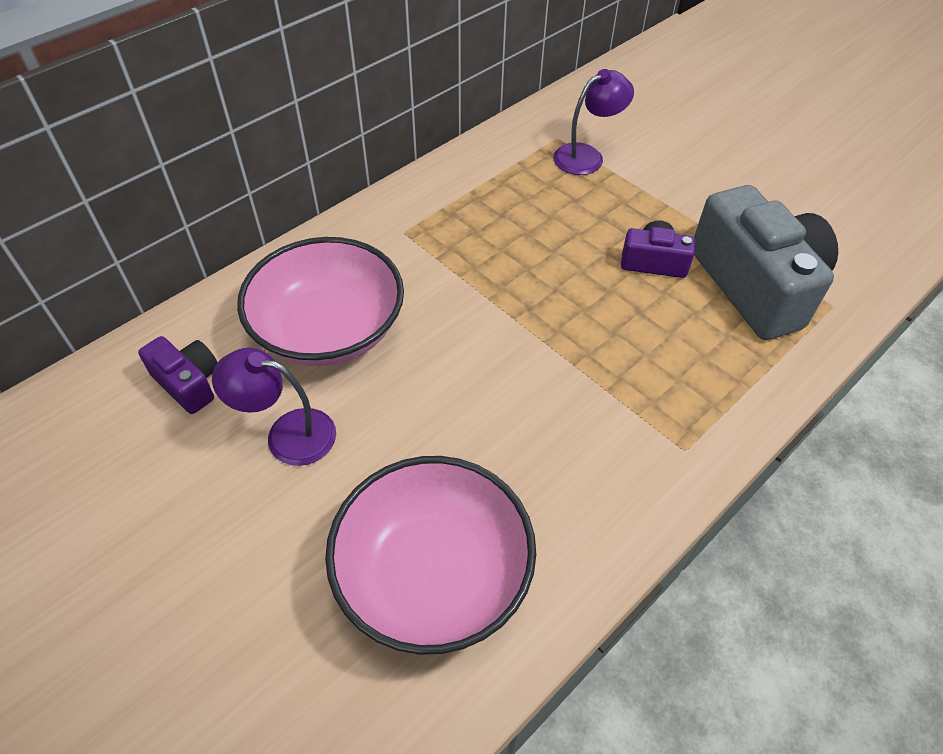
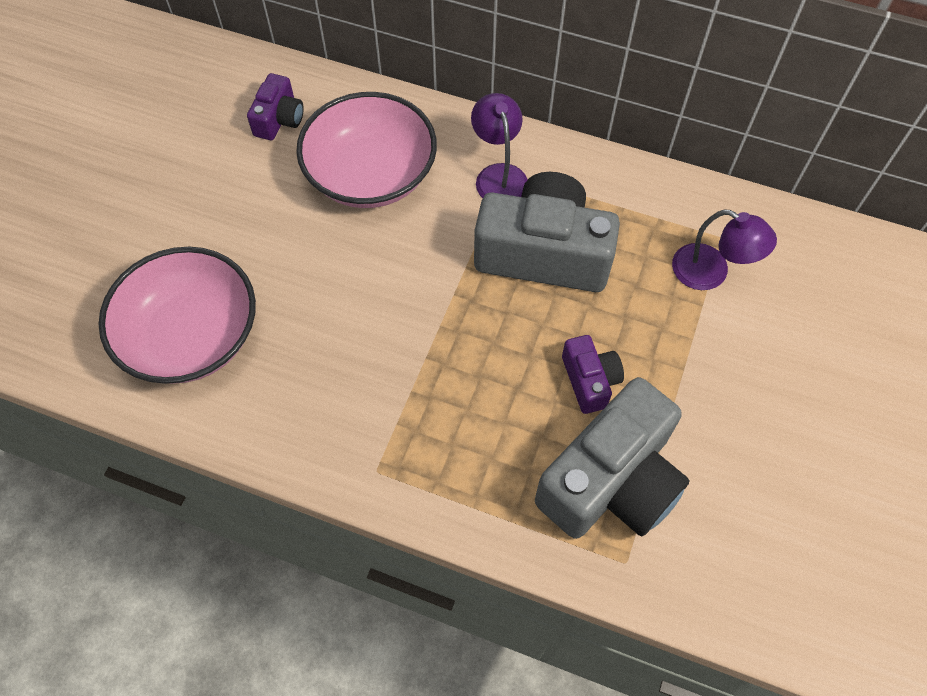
camera: 65 degrees right, 10 degrees up
(287, 434) = (264, 197): purple lamp -> purple lamp (499, 175)
(507, 241) = (543, 253): none -> grey camera

